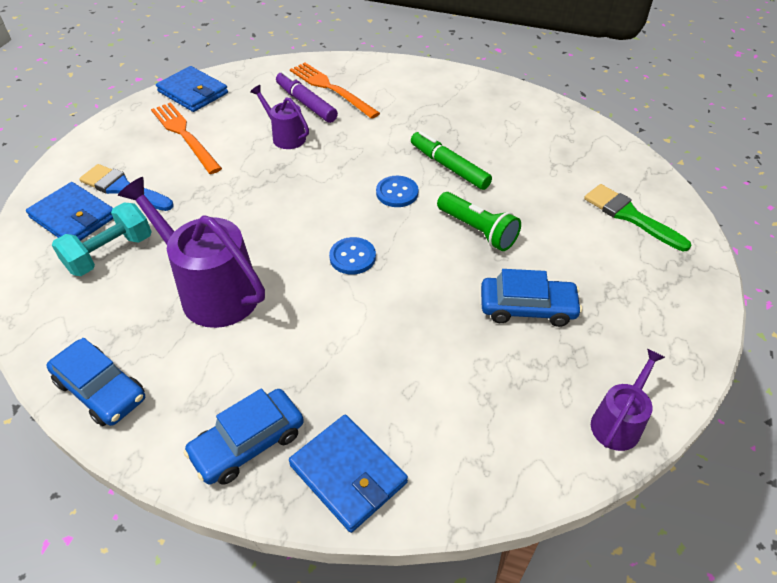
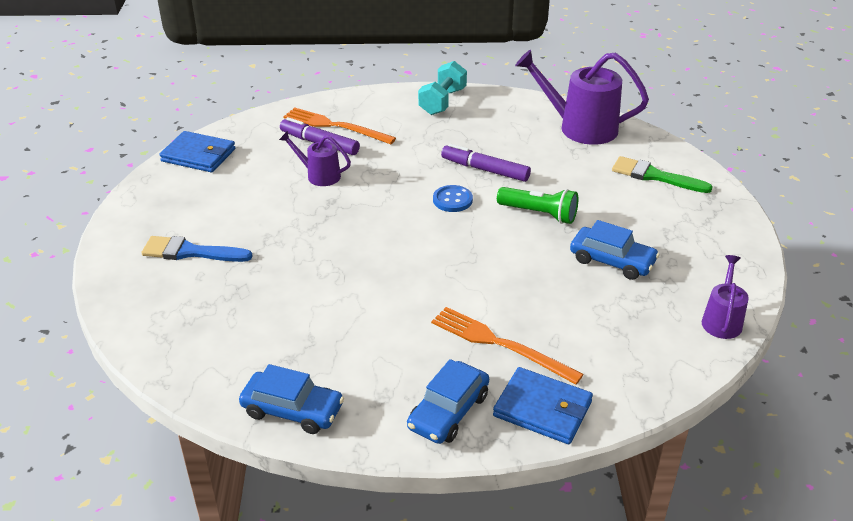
camera: 20 degrees left, 10 degrees down
(73, 217) = (158, 287): blue wallet -> none
(110, 253) = (219, 307): turquoise dumbbell -> turquoise dumbbell (442, 102)
(184, 135) = (218, 194): orange fork -> orange fork (500, 344)
(212, 291) = (339, 313): purple watering can -> purple watering can (580, 128)
(352, 257) = (446, 258): blue button -> none
(449, 167) = (485, 170): green marker -> purple marker
(527, 308) = (612, 261): blue car -> blue car turned 45 degrees clockwise

